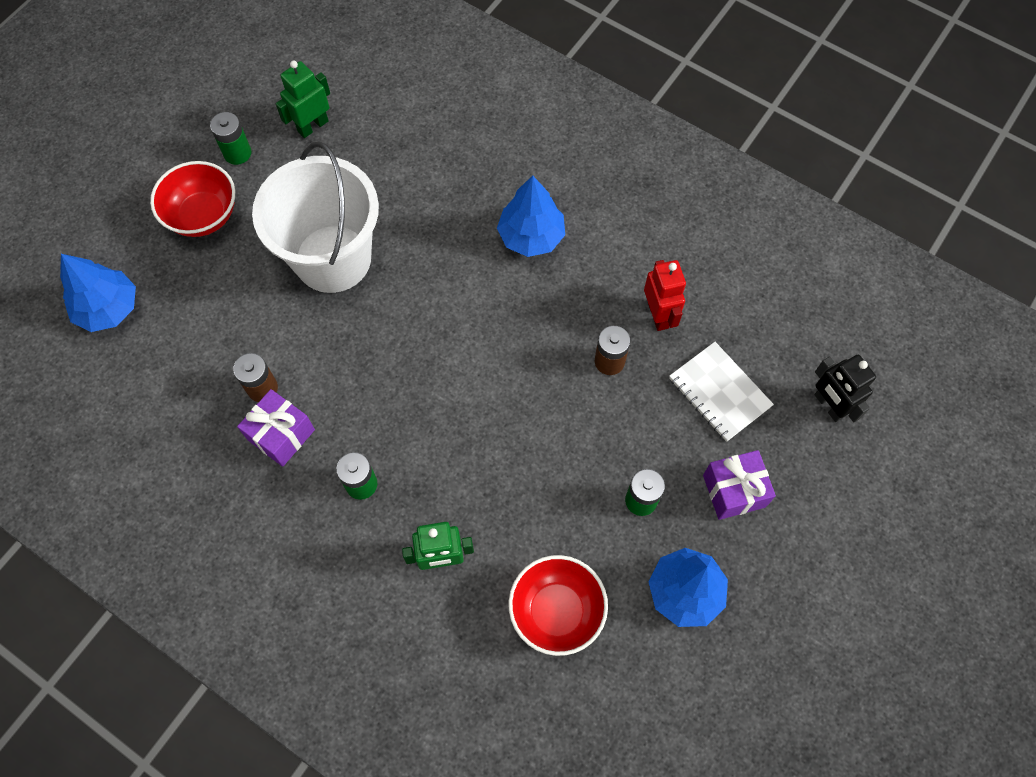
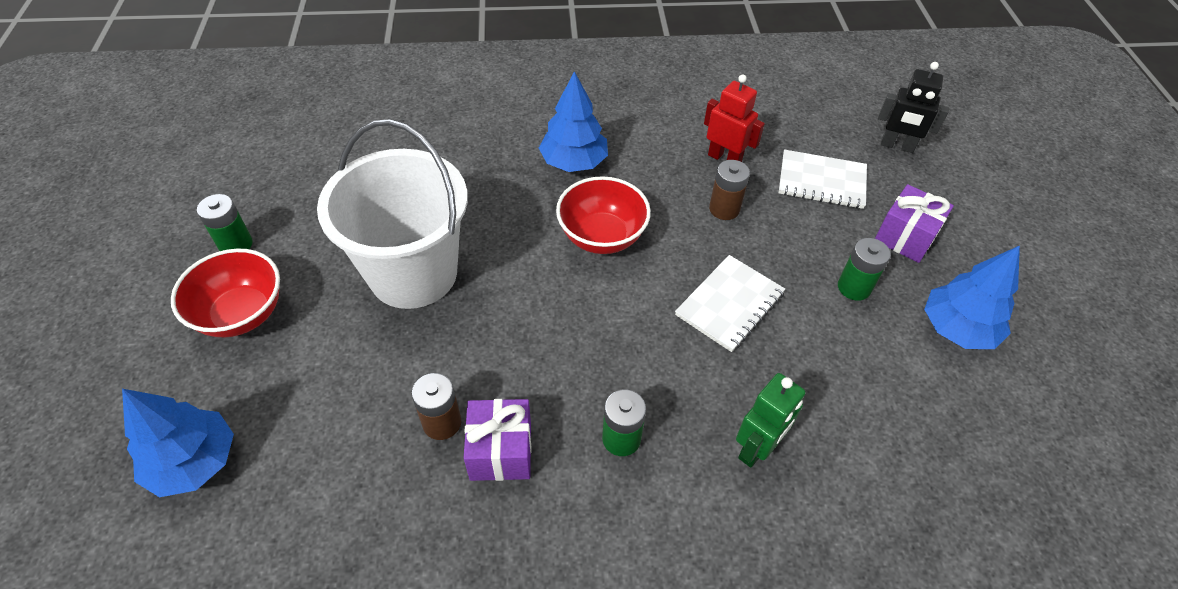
camera: 40 degrees left, 15 degrees down
(312, 126) = (298, 186): green robot -> none
(530, 444) = (729, 304): none -> white notebook
(556, 611) = (890, 417): red bowl -> red bowl (602, 236)

